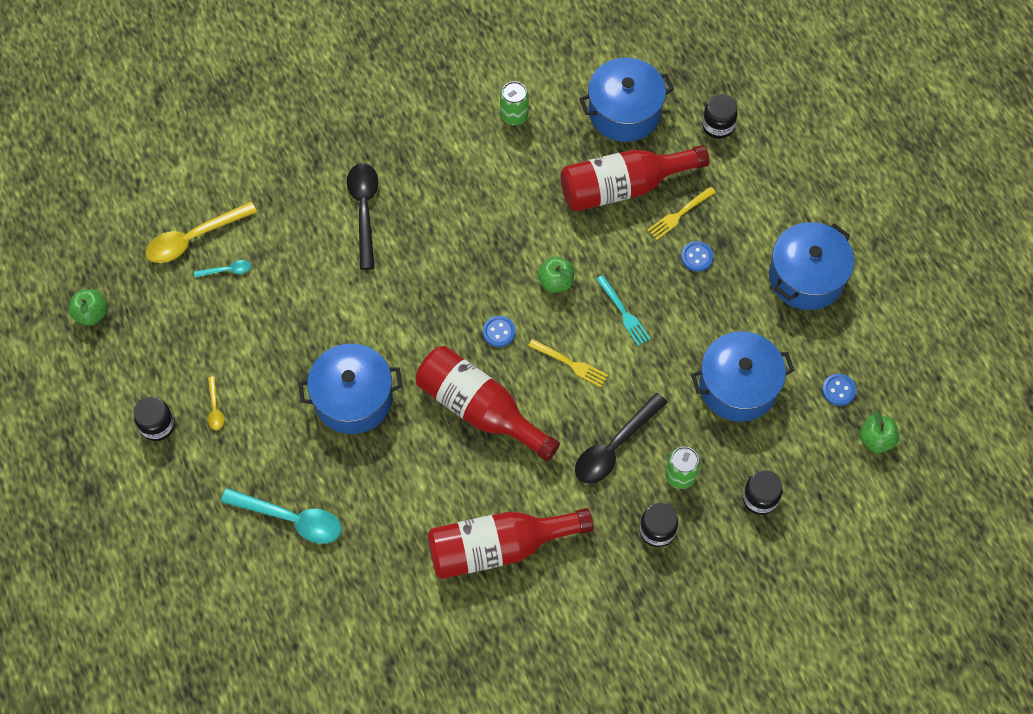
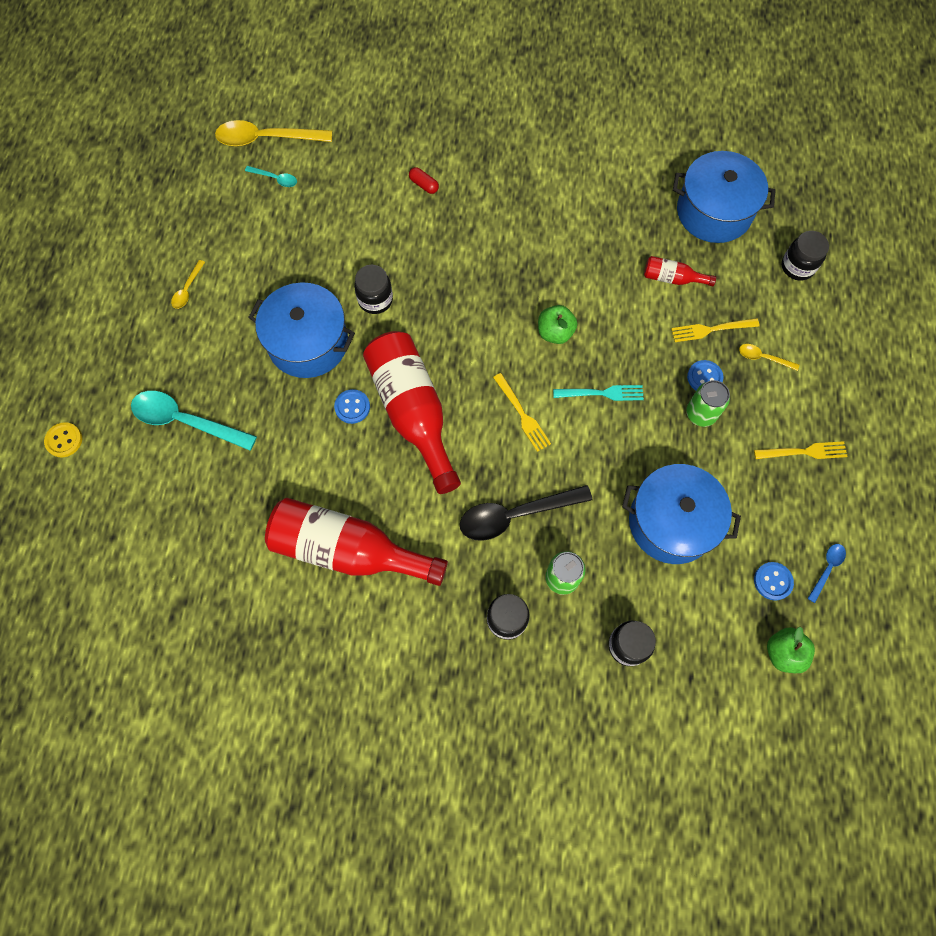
camera: 30 degrees right, 5 degrees up
(91, 314) = (143, 160): green apple -> none
(157, 425) = (132, 279): black jar -> black jar (375, 300)
(196, 592) = (64, 440): none -> yellow button
(291, 519) = (185, 421): turquoise spoon -> turquoise spoon turned 150 degrees clockwise
(364, 210) = (424, 185): black spoon -> red capsule
(499, 332) = (474, 351): blue button -> blue button (352, 407)
(514, 115) = (608, 167): green can -> green can (701, 413)
(623, 187) = (672, 278): red bottle -> red bottle, size x0.44
(623, 312) = (602, 393): turquoise fork -> turquoise fork turned 90 degrees counterclockwise
(733, 217) = (763, 357): none -> yellow spoon
(806, 277) = (803, 452): blue pot -> yellow fork
(872, 359) = (827, 569): none -> blue spoon

